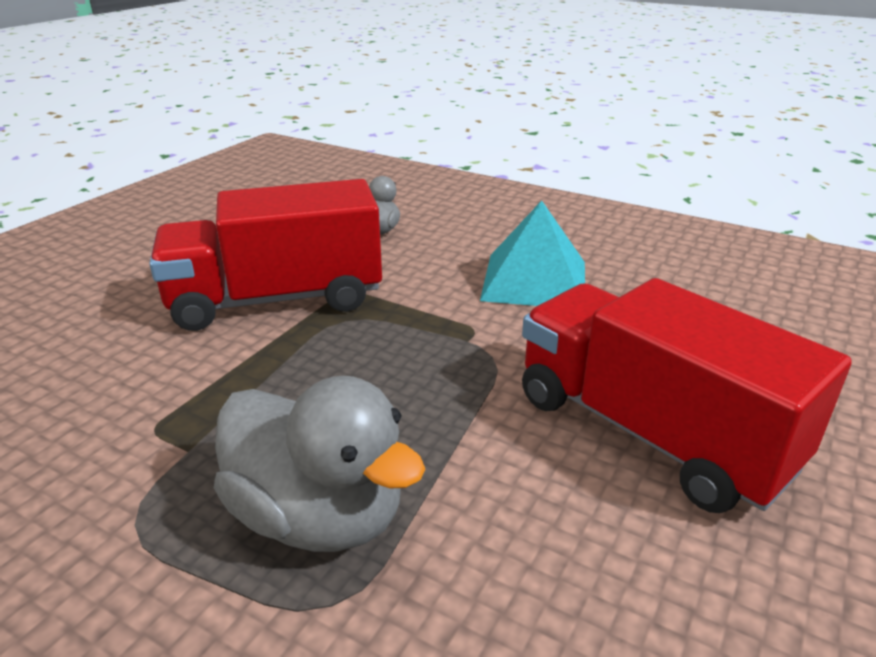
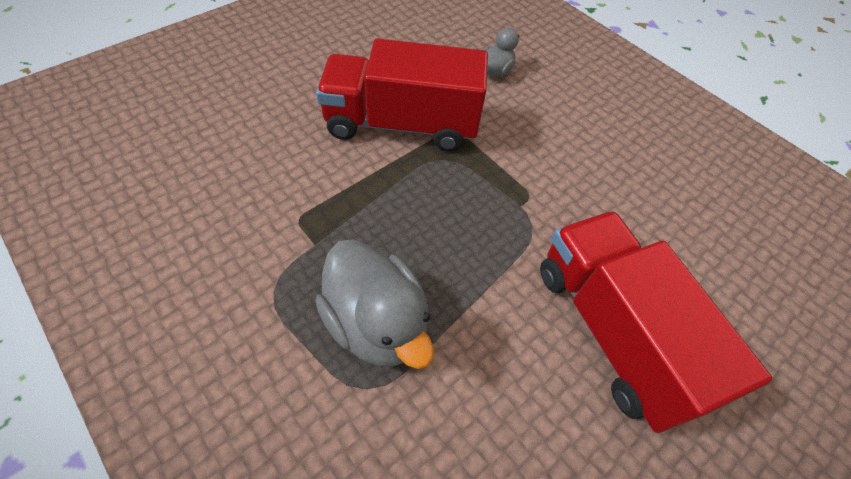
camera: 15 degrees right, 25 degrees up
(534, 280) = (593, 159): turquoise pyramid -> none

